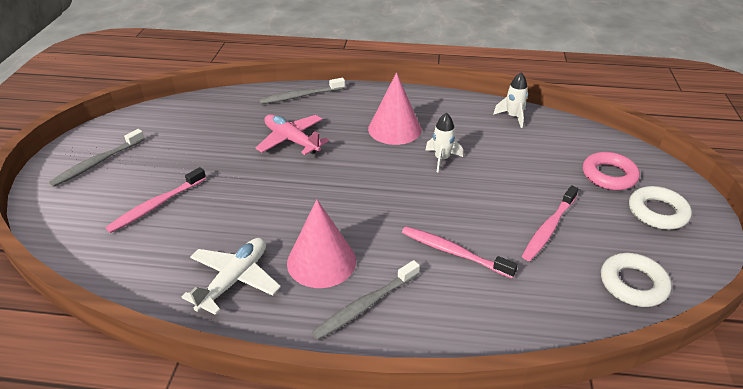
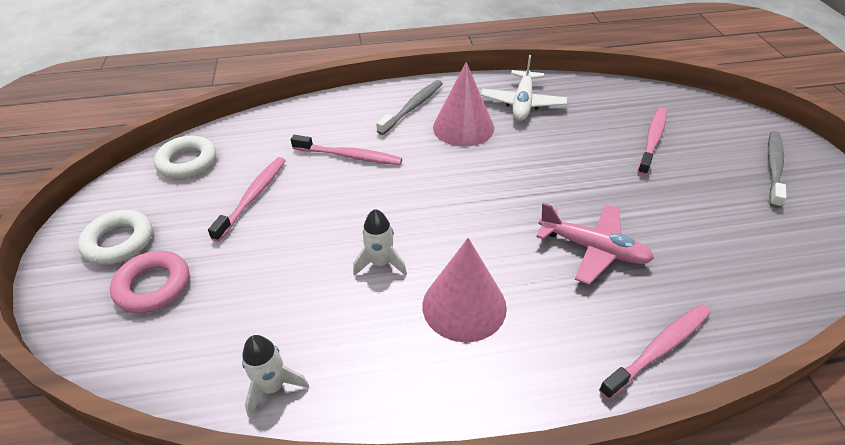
camera: 165 degrees right, 5 degrees up
(300, 96) = (659, 349): grey toothbrush -> pink toothbrush

